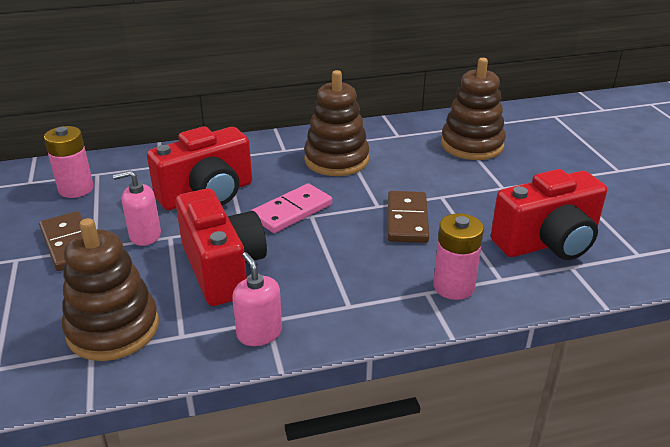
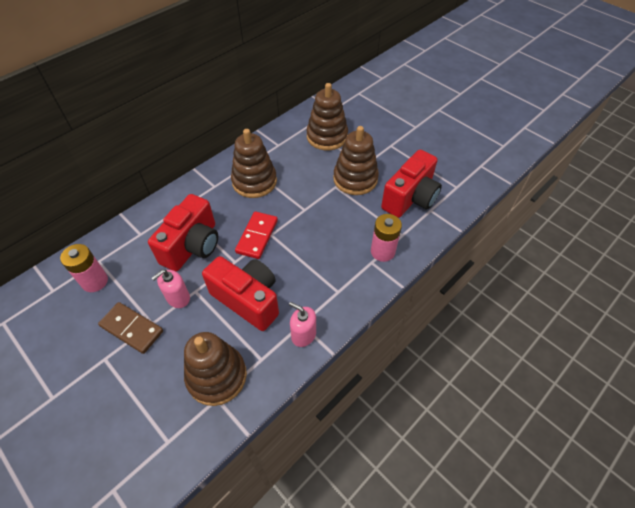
camera: 30 degrees left, 20 degrees up
(292, 211) = (257, 236): pink domino -> red domino
(407, 219) = (328, 213): brown domino -> none
(477, 197) = (355, 179): none -> brown stacking toy

